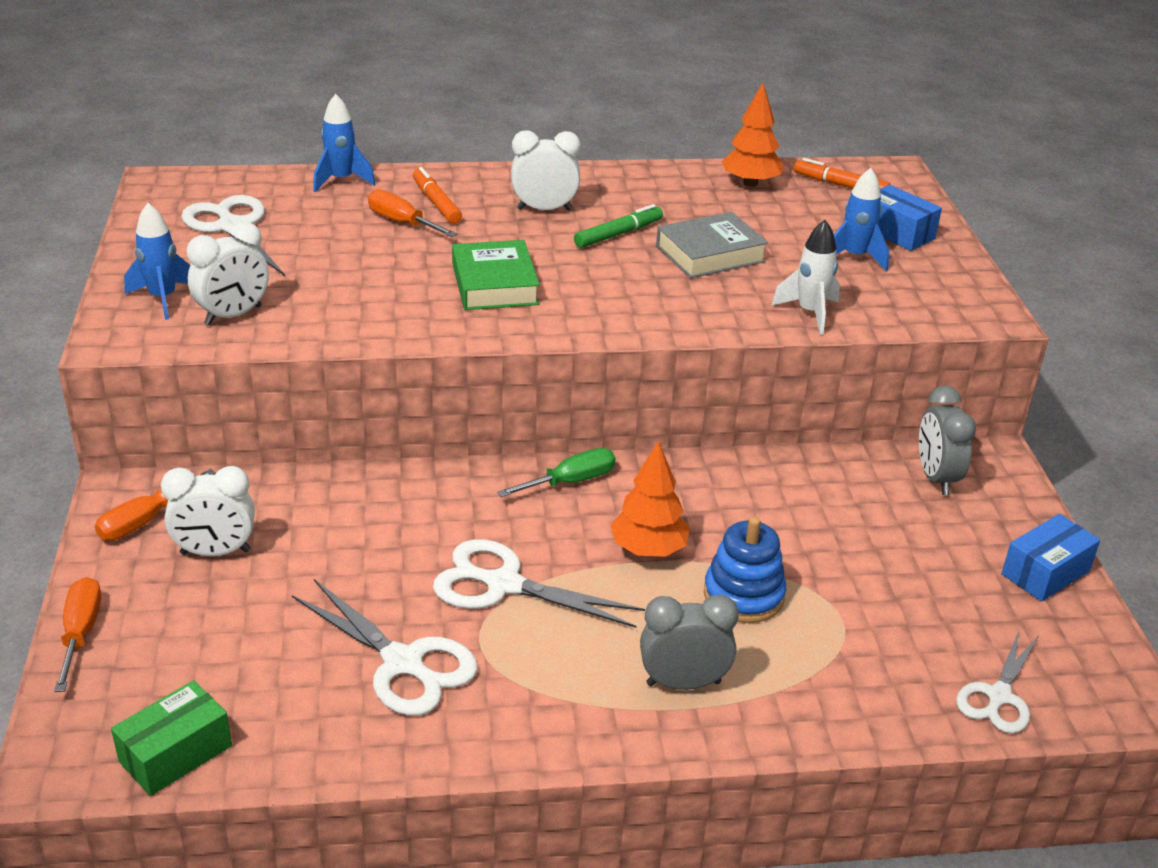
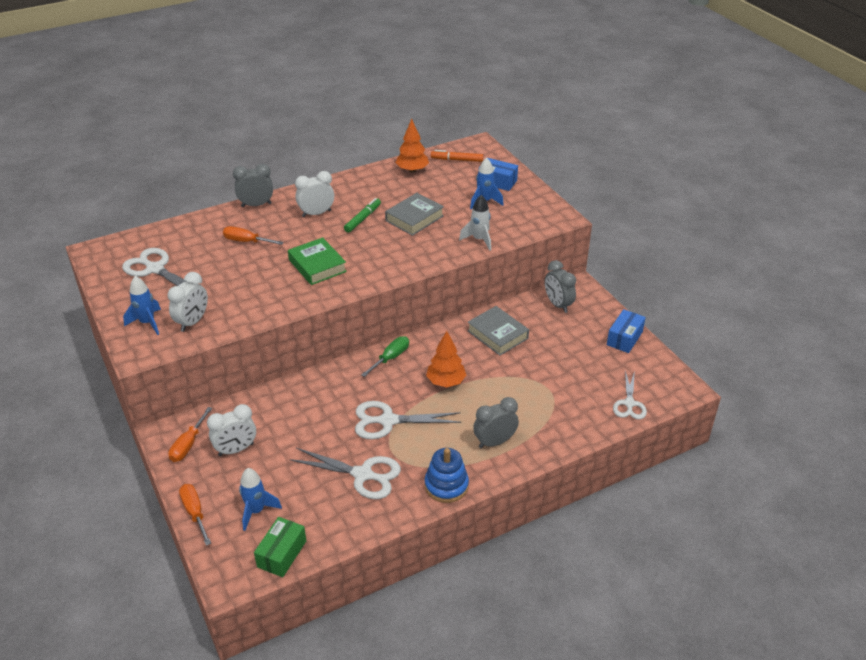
camera: 20 degrees left, 5 degrees up
(341, 180) = (196, 223): blue rocket -> blue rocket (256, 511)
(436, 203) = (257, 224): orange marker -> none
(454, 176) = (256, 205): none -> grey clock
(743, 595) = (500, 391): blue stacking toy -> blue stacking toy (446, 485)
(790, 497) = (497, 334): none -> grey book

